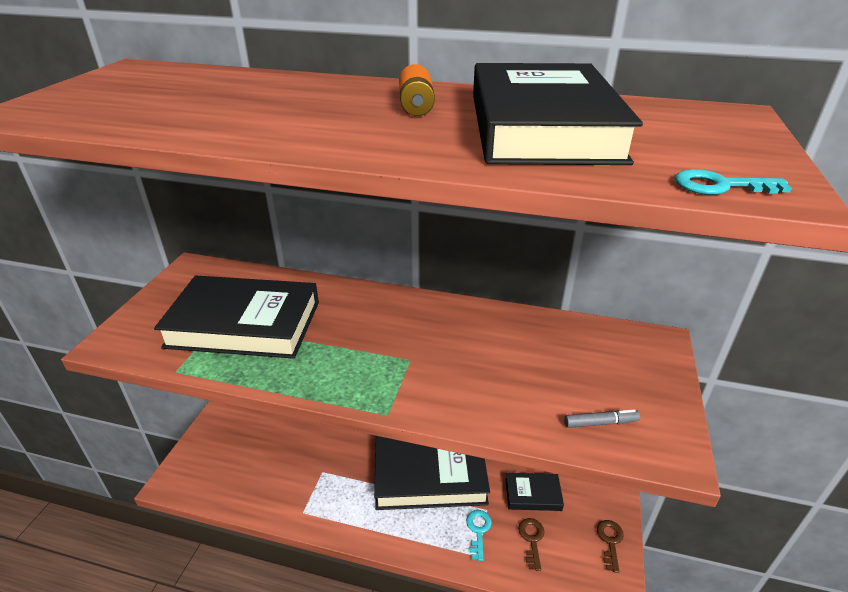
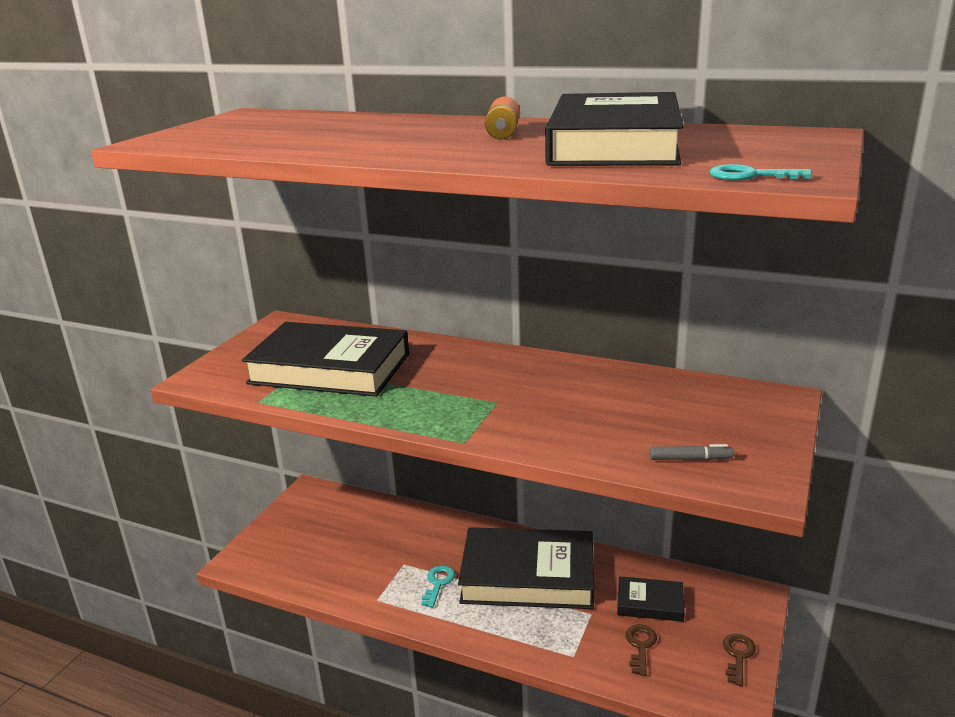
camera: 10 degrees right, 10 degrees down
(478, 530) = (577, 632): turquoise key -> turquoise key (438, 583)

